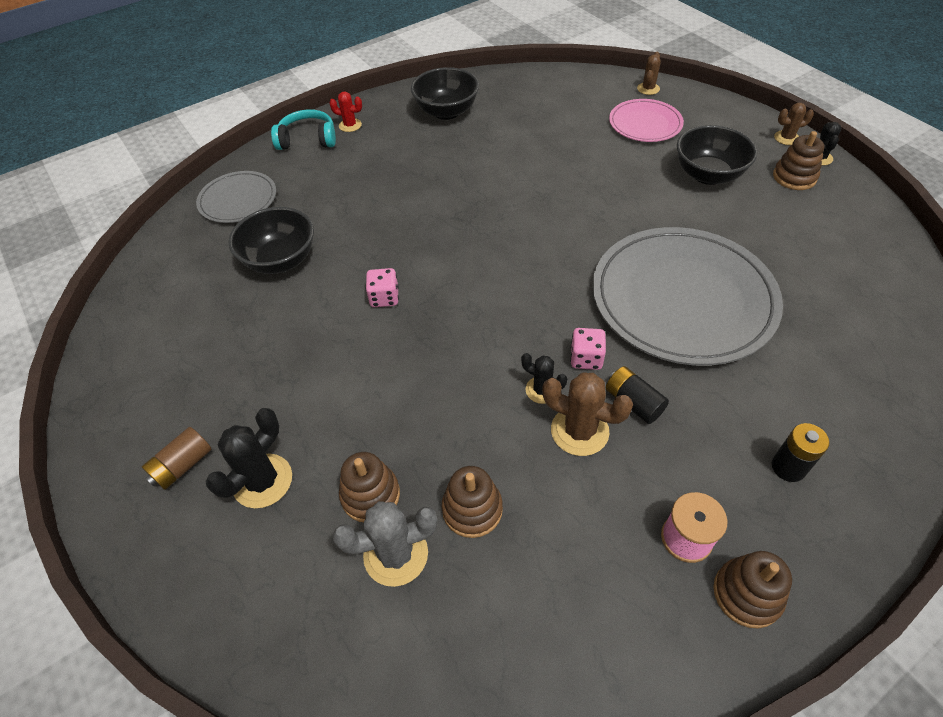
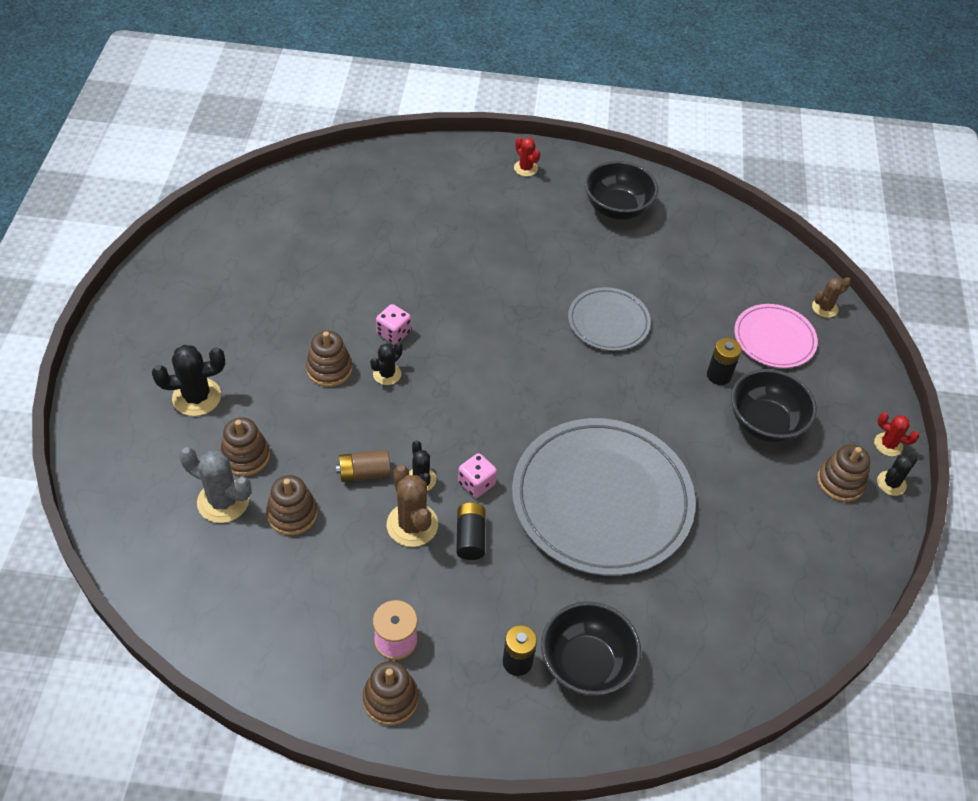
camera: 35 degrees right, 0 degrees up
(183, 465) = (164, 351): brown battery -> brown battery (364, 473)
(238, 200) = (377, 179): grey plate -> grey plate (608, 322)
(281, 260) = (356, 252): black bowl -> black bowl (586, 664)
(307, 139) = (479, 160): turquoise headphones -> none
(362, 363) = (329, 369): none -> brown stacking toy
(416, 331) = (387, 374): none -> black cactus
(643, 166) = (719, 375): none -> black battery
(786, 138) = (888, 444): brown cactus -> red cactus

